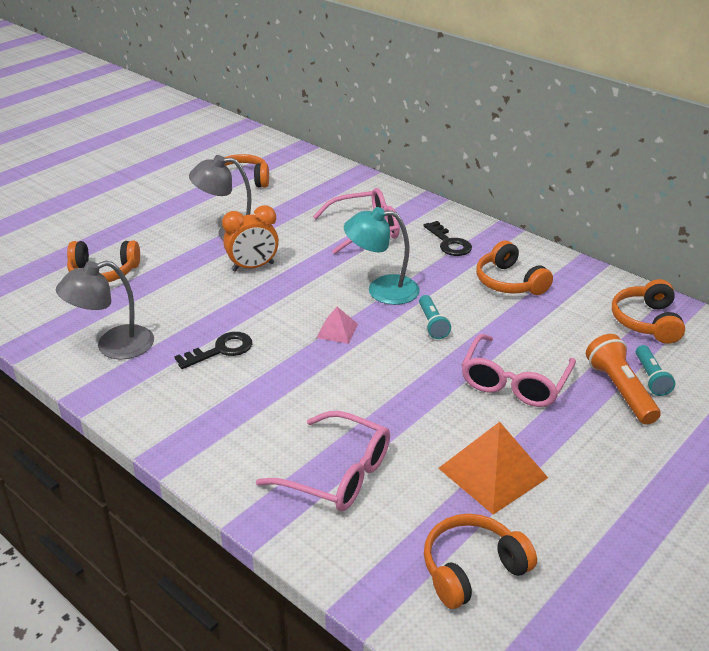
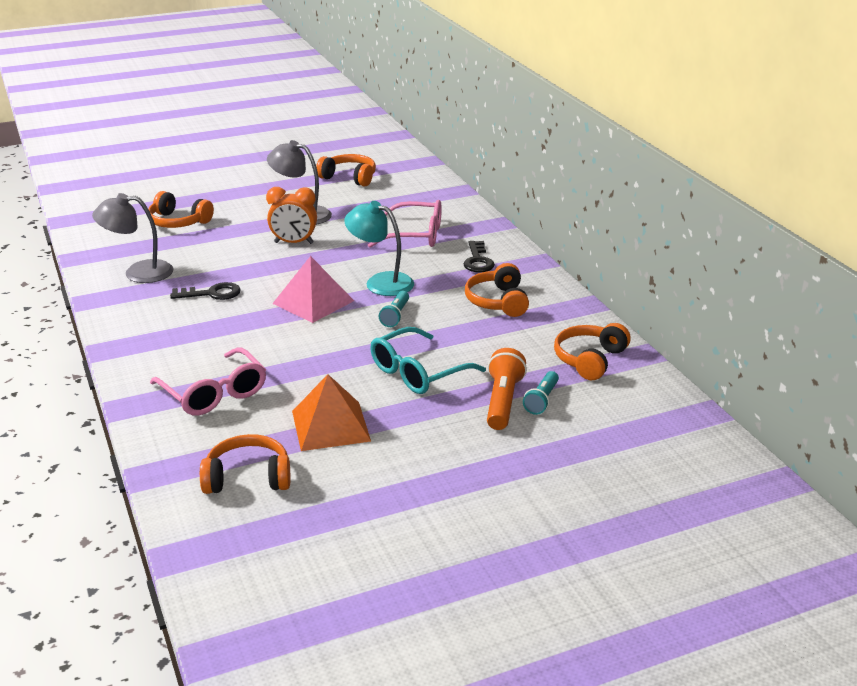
camera: 25 degrees right, 5 degrees down
(337, 330) = (313, 302): pink pyramid -> pink pyramid, size x1.90
(514, 382) = (418, 372): pink glasses -> turquoise glasses

